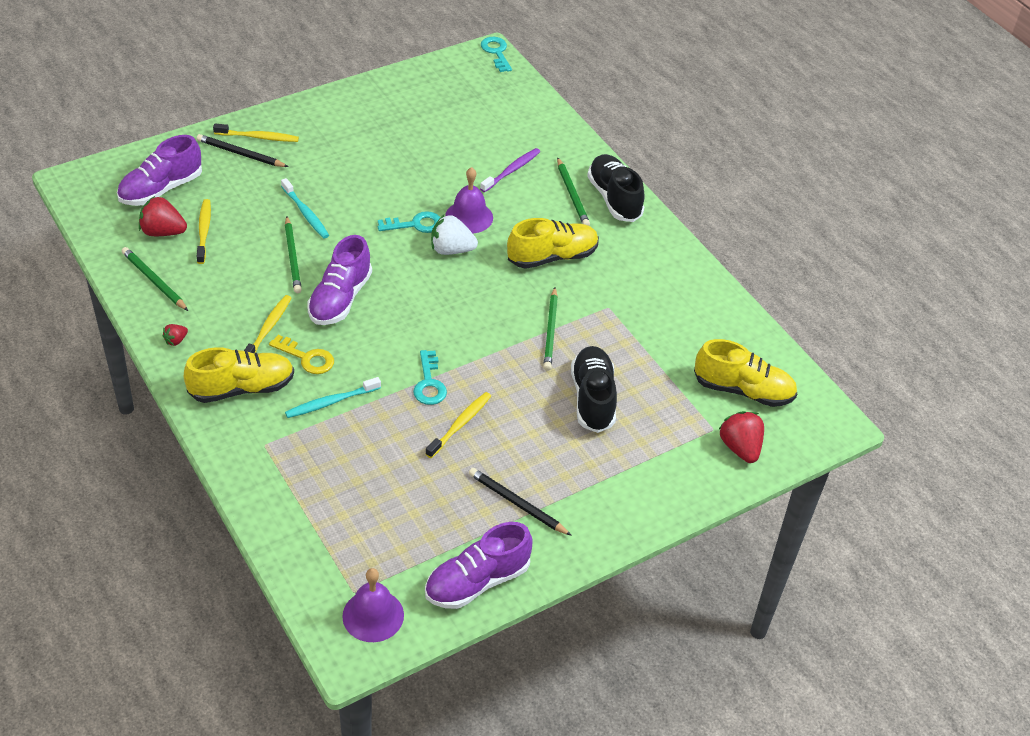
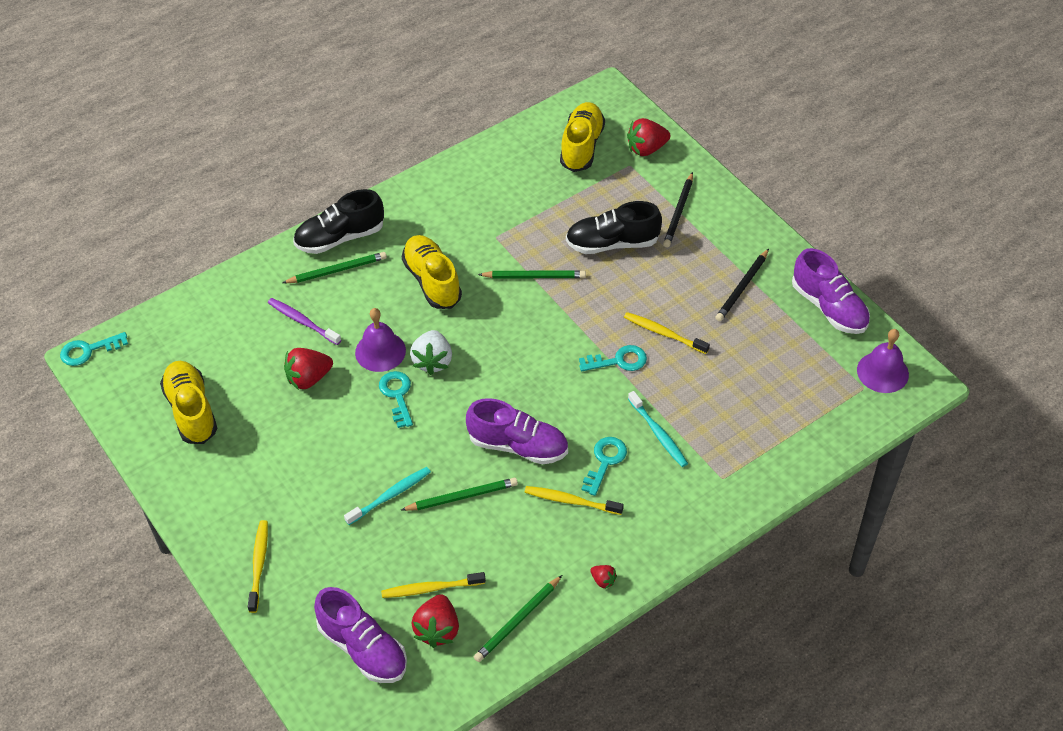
camera: 90 degrees left, 5 degrees up
(240, 154) = (291, 577): black pencil -> black pencil (679, 212)
(242, 388) = (656, 509): yellow shoe -> yellow shoe (191, 410)
(307, 358) = (605, 461): yellow key -> turquoise key
(445, 171) = (308, 378): none -> red strawberry

